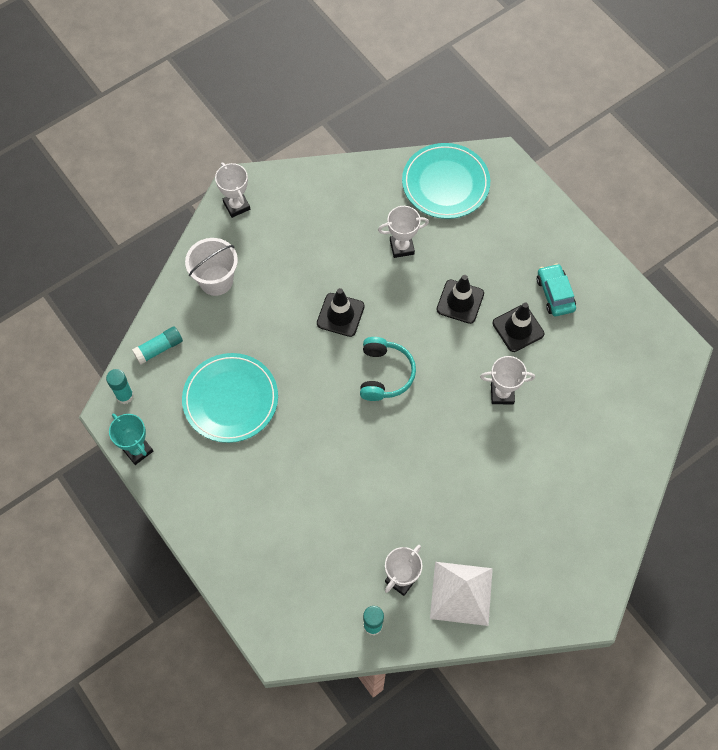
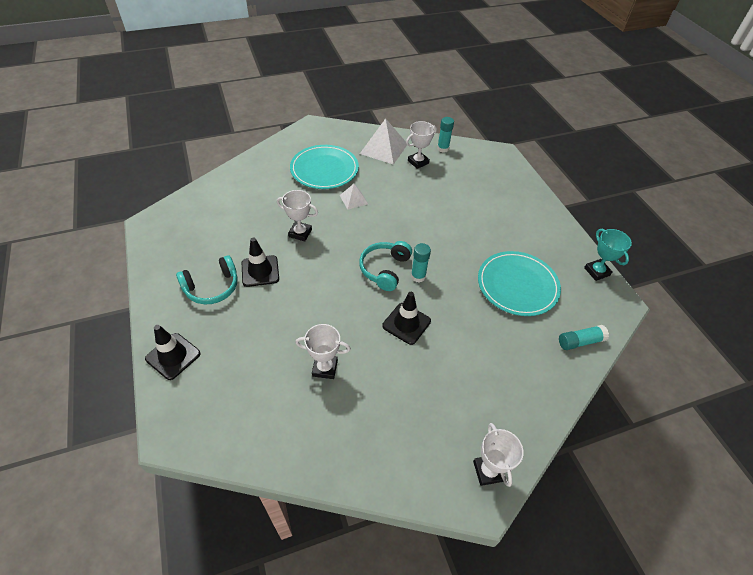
camera: 165 degrees left, 15 degrees down
(125, 396) = (610, 312): turquoise glue stick -> turquoise glue stick (418, 276)
(216, 280) = (520, 389): white bucket -> none
(445, 183) = (246, 424): turquoise plate -> turquoise plate (324, 169)
(460, 301) = (296, 304): black traffic cone -> black traffic cone (173, 356)
(462, 471) = (354, 199): none -> white pyramid
(555, 294) = (212, 287): turquoise car -> turquoise headphones

